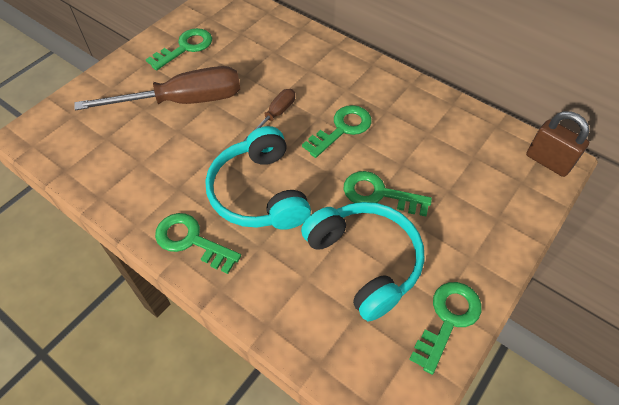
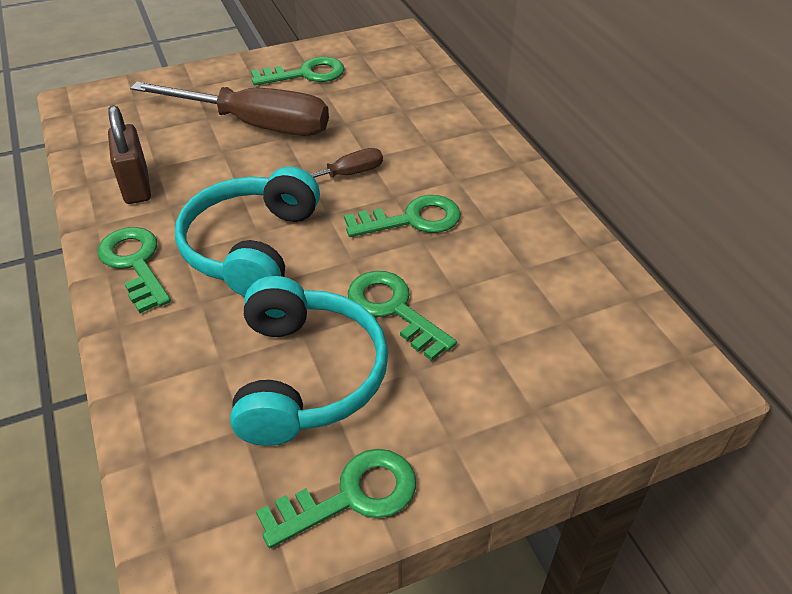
camera: 30 degrees right, 10 degrees down
(548, 161) = (677, 374): brown padlock -> brown padlock (136, 187)

